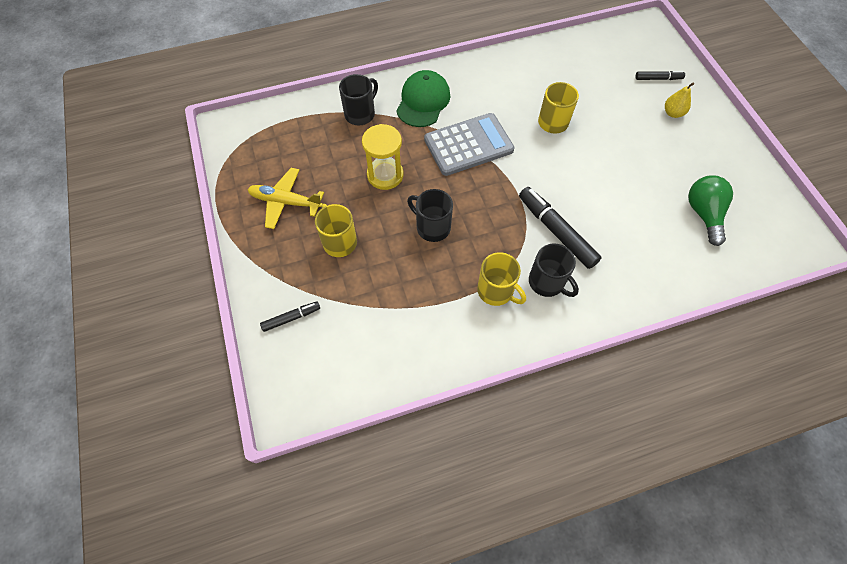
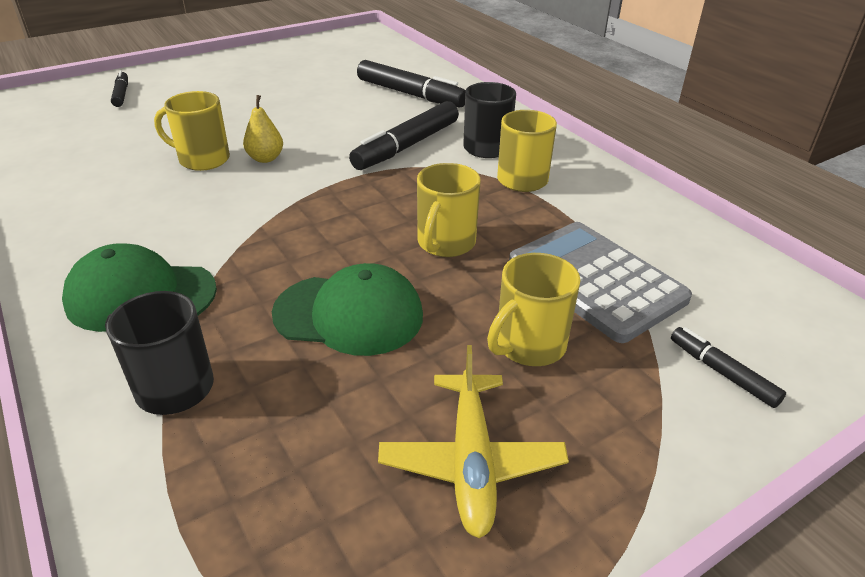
camera: 105 degrees left, 25 degrees down
(385, 175) = (349, 314): yellow hourglass -> green cap
(432, 227) = (445, 243): black mug -> yellow mug
(468, 145) = (258, 229): grey calculator -> grey calculator (595, 281)
(651, 251) = (410, 94): none -> black marker
(673, 113) = (189, 86): yellow pear -> yellow pear (265, 158)
(703, 214) = (346, 71): green light bulb -> none

